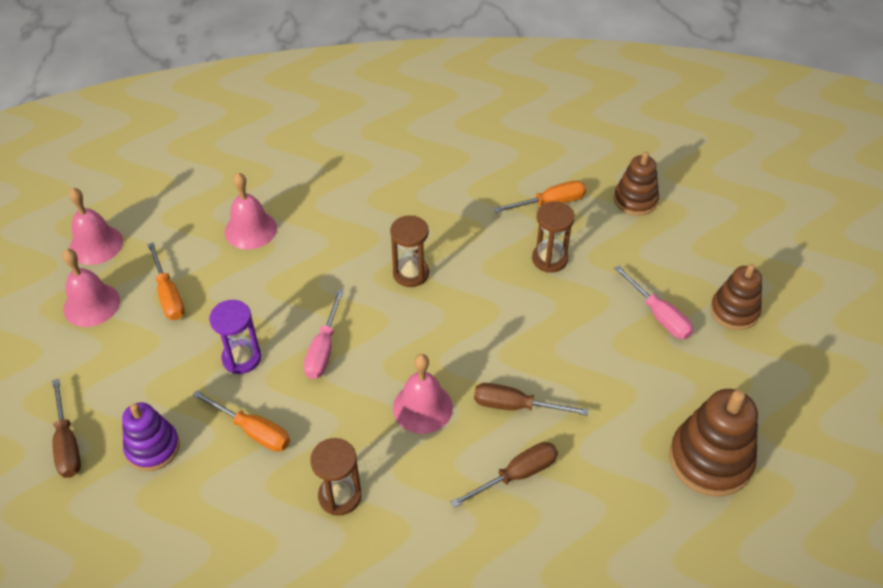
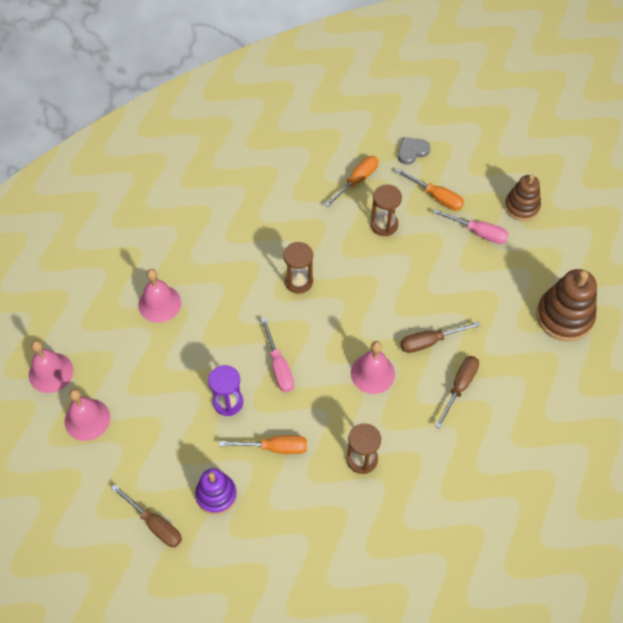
camera: 30 degrees left, 10 degrees up
(168, 295) = (139, 383): orange screwdriver -> orange screwdriver (436, 197)
(635, 200) = (412, 151): brown stacking toy -> grey heart

